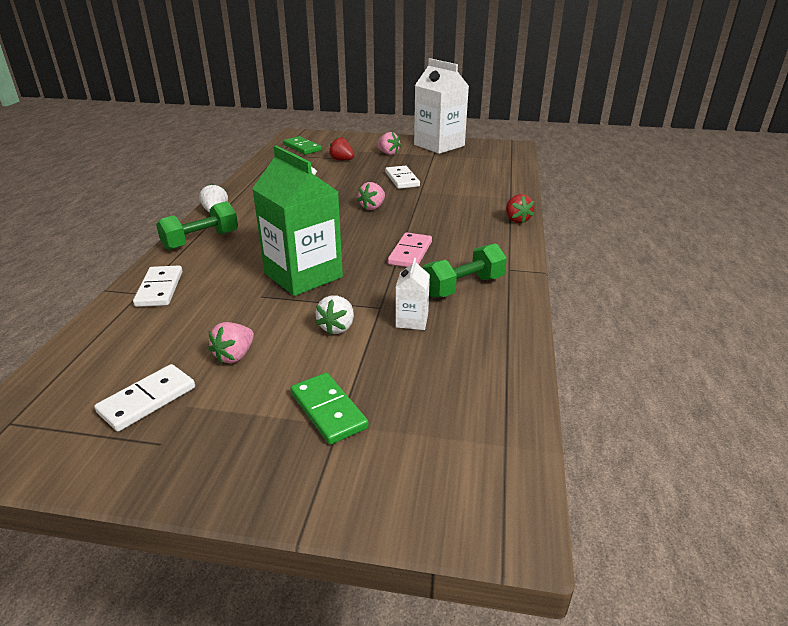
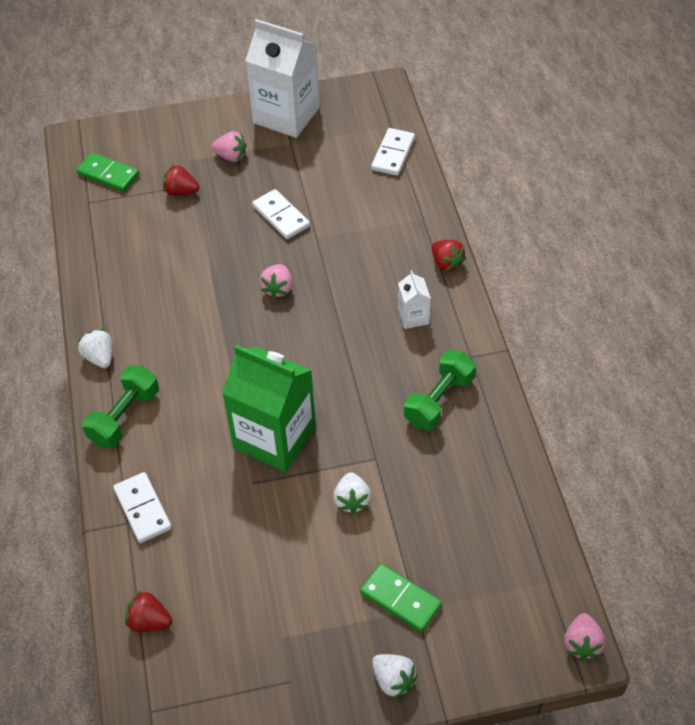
camera: 20 degrees left, 20 degrees up
(85, 357) = (149, 621): none -> red strawberry
(147, 400) = (245, 645): white domino -> white domino (393, 154)
(235, 356) = (283, 569): pink strawberry -> pink strawberry (582, 643)
(266, 480) = (393, 680): none -> white strawberry
(410, 253) = (362, 362): pink domino -> none
(412, 320) = (414, 467): white carton -> white carton (413, 316)

